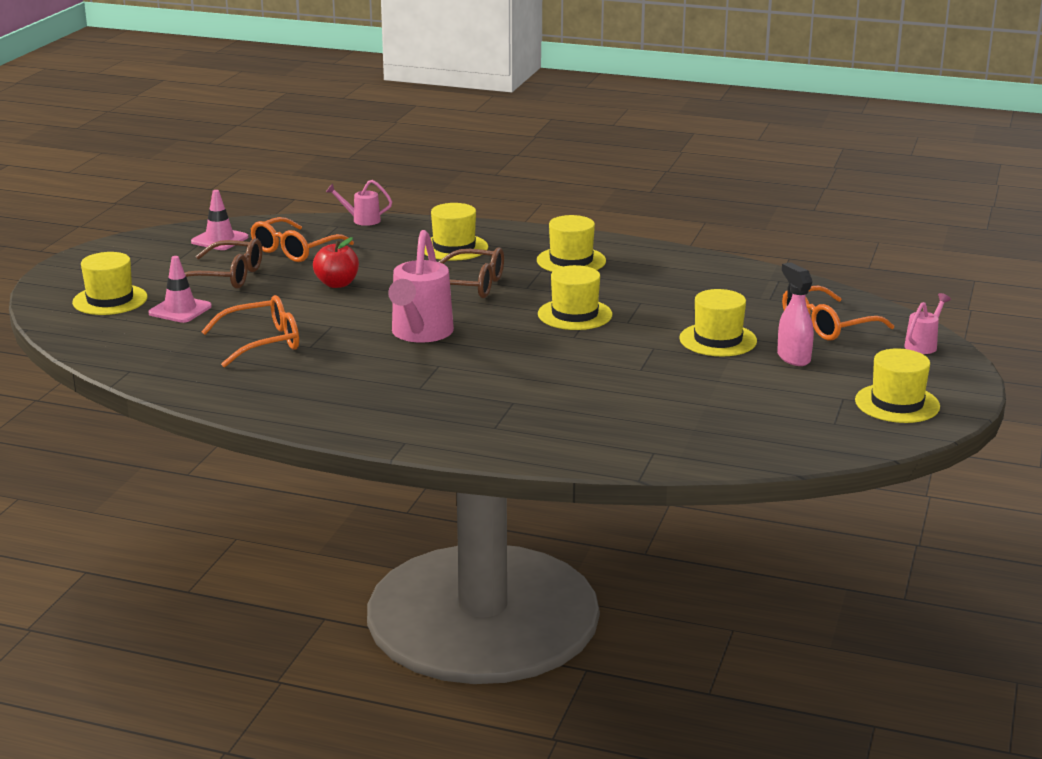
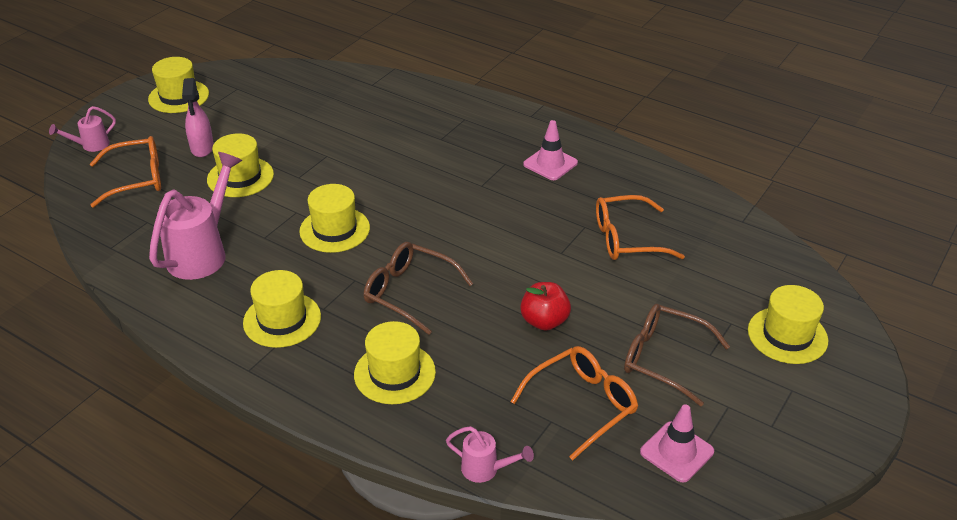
camera: 165 degrees left, 15 degrees up
(180, 310) = (709, 303): pink traffic cone -> pink traffic cone (550, 164)
(420, 334) = (484, 226): pink watering can -> pink watering can (203, 252)

